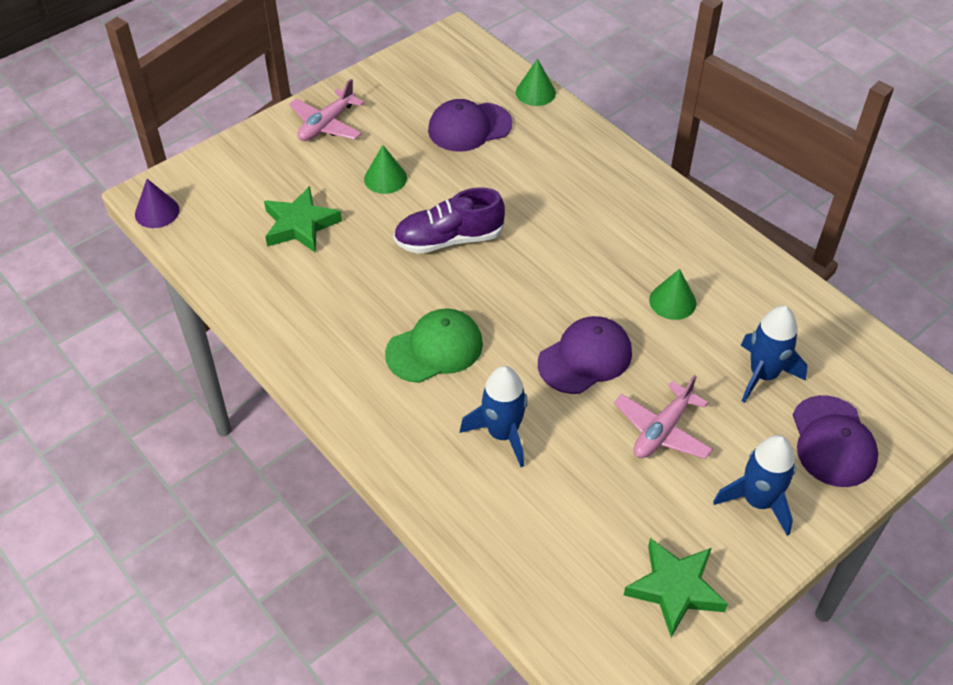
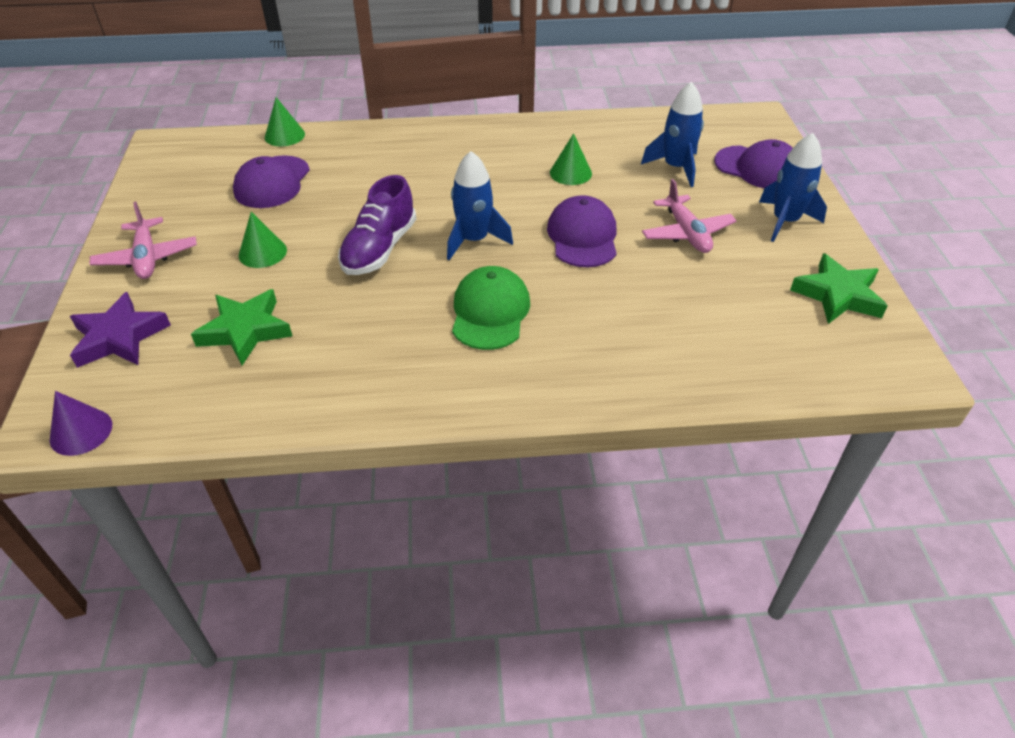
camera: 55 degrees left, 5 degrees down
(244, 169) = (119, 337): none -> purple star
(502, 433) = (618, 315): blue rocket -> blue rocket (474, 240)

